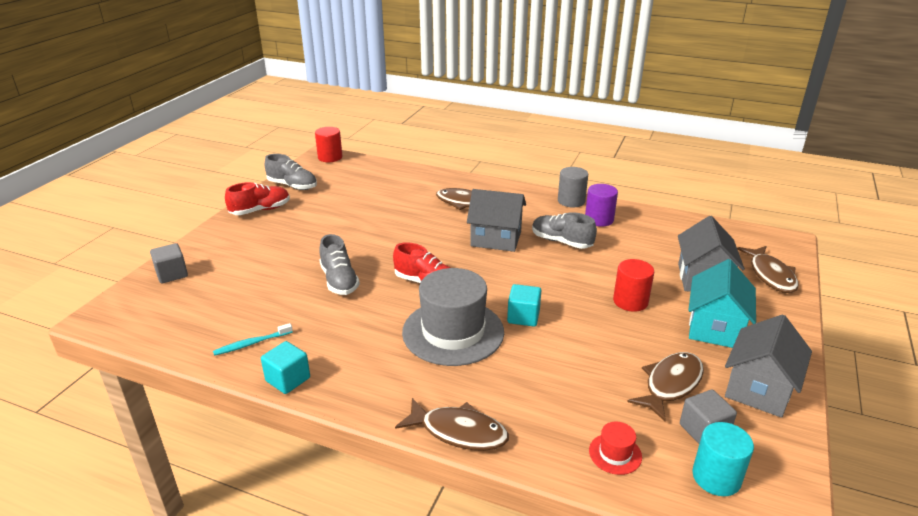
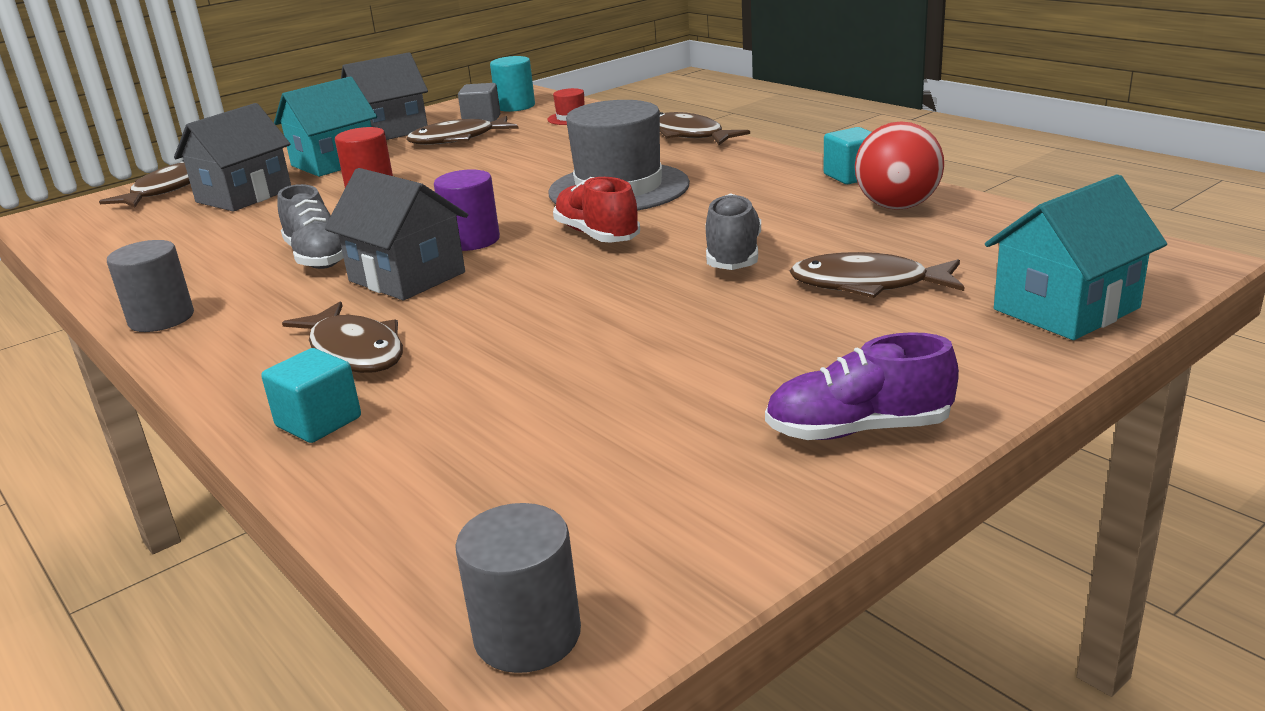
camera: 150 degrees left, 5 degrees down
(172, 274) = (1065, 309): grey cube -> turquoise house
(251, 343) = (897, 206): turquoise toothbrush -> red ball
(260, 210) = (858, 430): red shoe -> purple shoe
(264, 273) = (867, 284): none -> brown fish
(292, 186) = (736, 505): grey shoe -> none
(330, 157) = (527, 635): red cylinder -> grey cylinder
(523, 317) = (516, 191): turquoise cube -> turquoise cube (318, 422)
(599, 219) = (193, 279): purple cylinder -> purple cylinder (472, 240)

